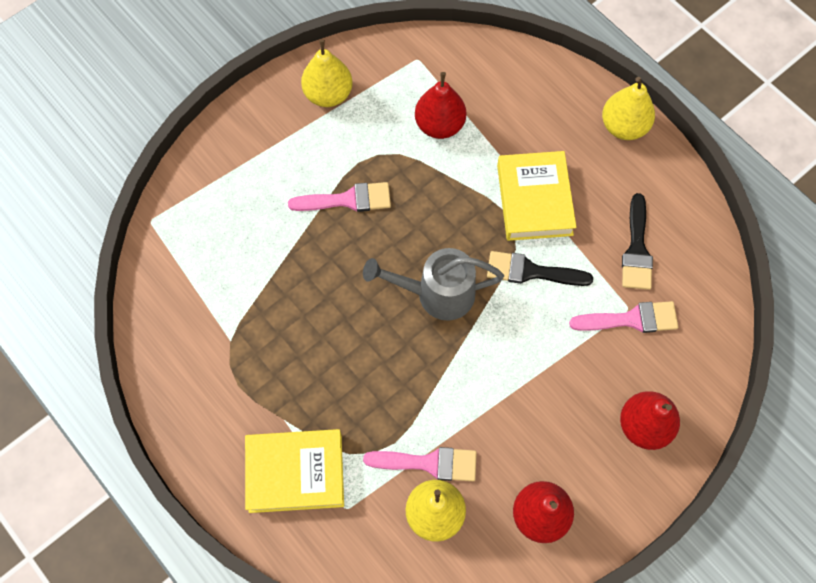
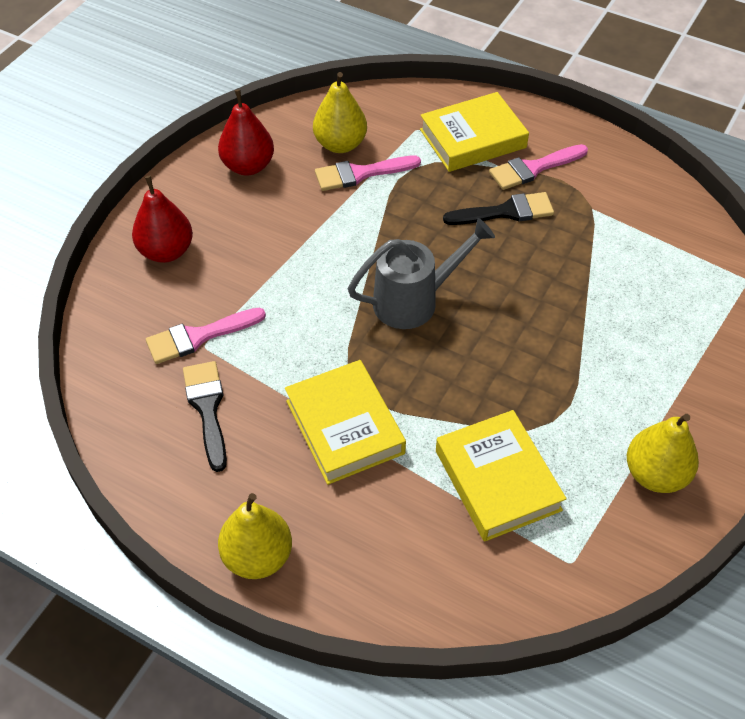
camera: 160 degrees right, 15 degrees down
(347, 200) = (558, 361): pink brush -> pink brush (534, 168)
(439, 125) = (497, 480): red pear -> yellow book
(531, 271) = (321, 350): black brush -> black brush (505, 212)

